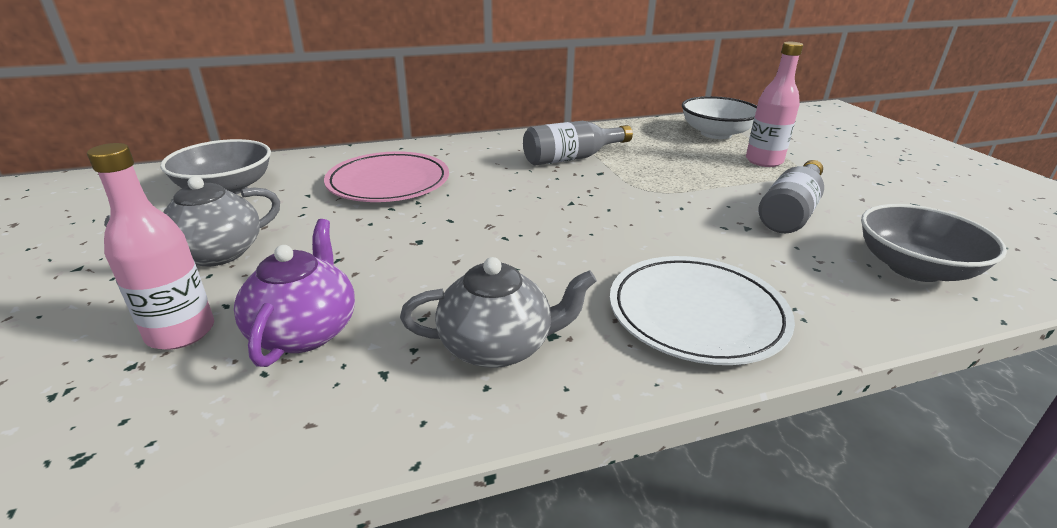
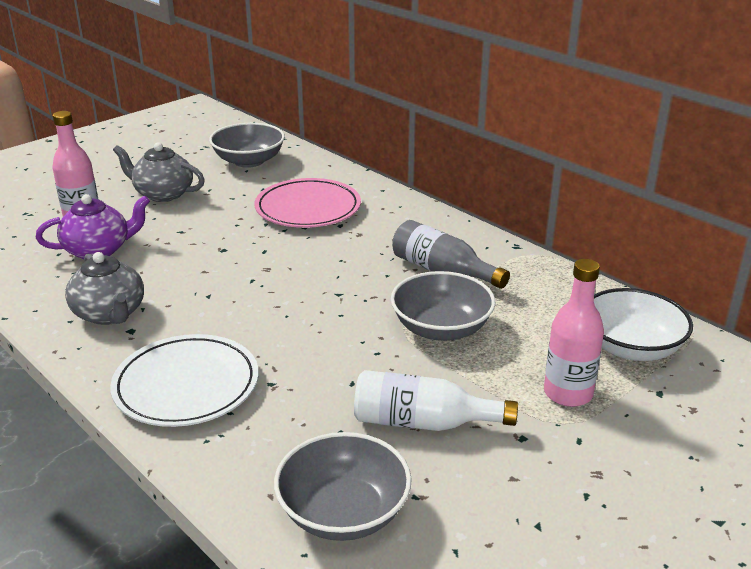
camera: 65 degrees right, 0 degrees up
(658, 177) = (441, 328): none -> grey bowl
(790, 212) = (423, 422): grey bottle -> white bottle

